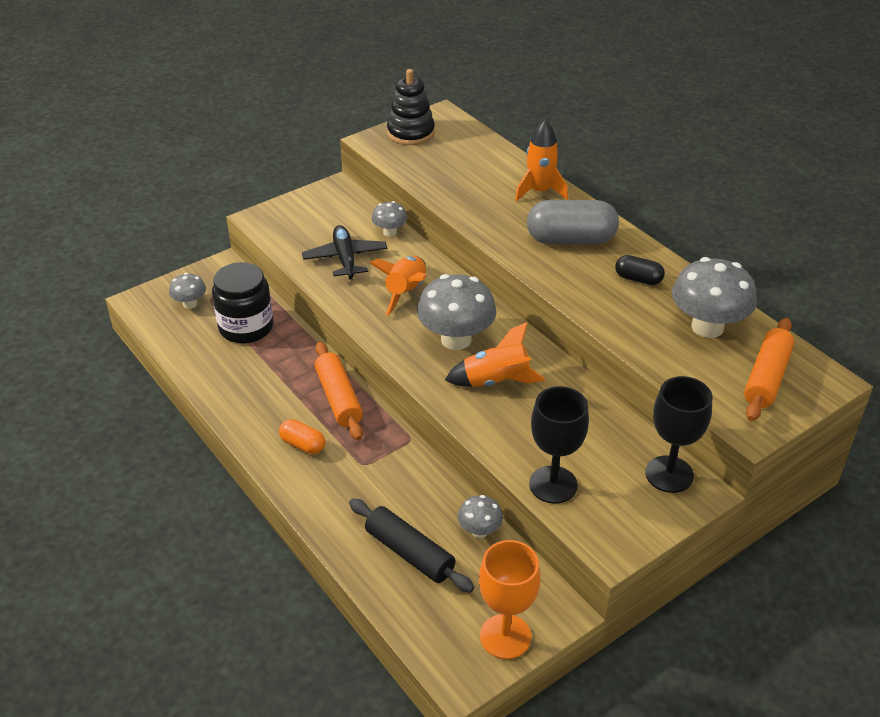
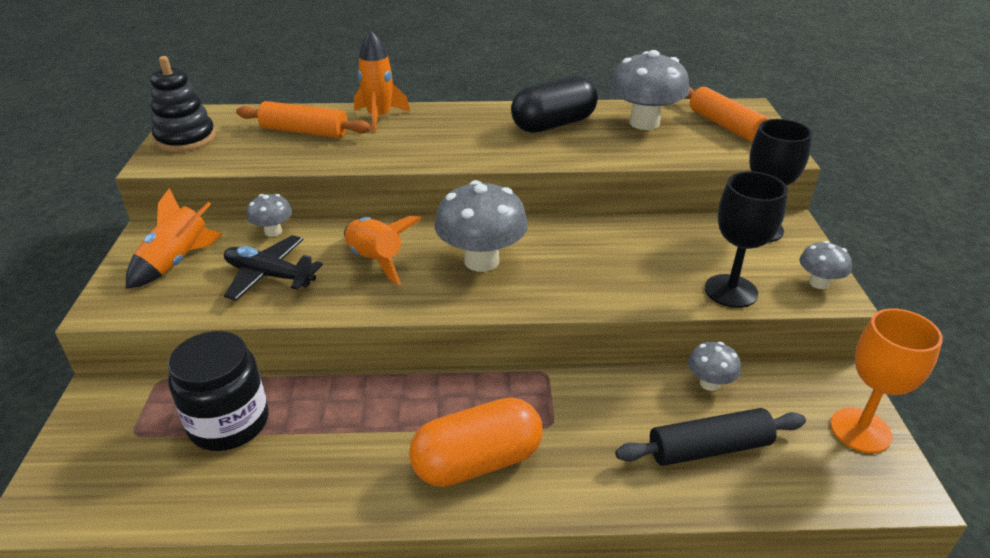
camera: 55 degrees left, 5 degrees down
(190, 304) = (116, 457): grey mushroom -> grey mushroom (818, 283)
(303, 445) = (477, 462): orange capsule -> orange capsule, size x1.92
(338, 398) = (433, 398): orange rolling pin -> orange rolling pin (304, 132)
(495, 381) = (564, 263): orange rocket -> orange rocket (177, 262)
(571, 239) = (464, 130): grey capsule -> none
(638, 279) = (553, 124): black capsule -> black capsule, size x1.92

